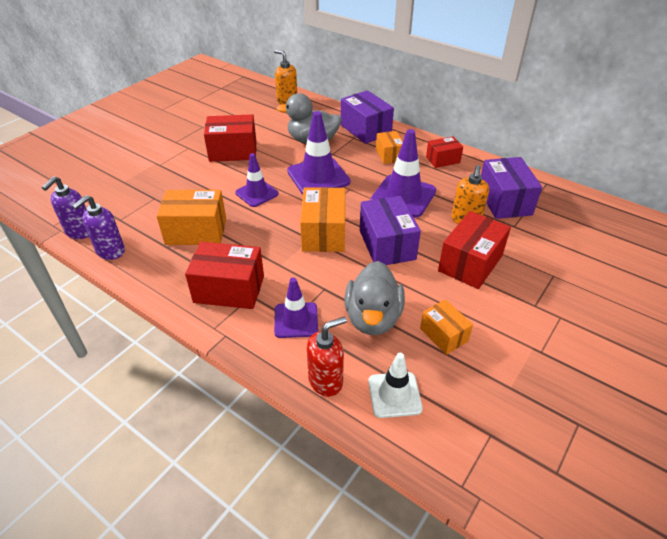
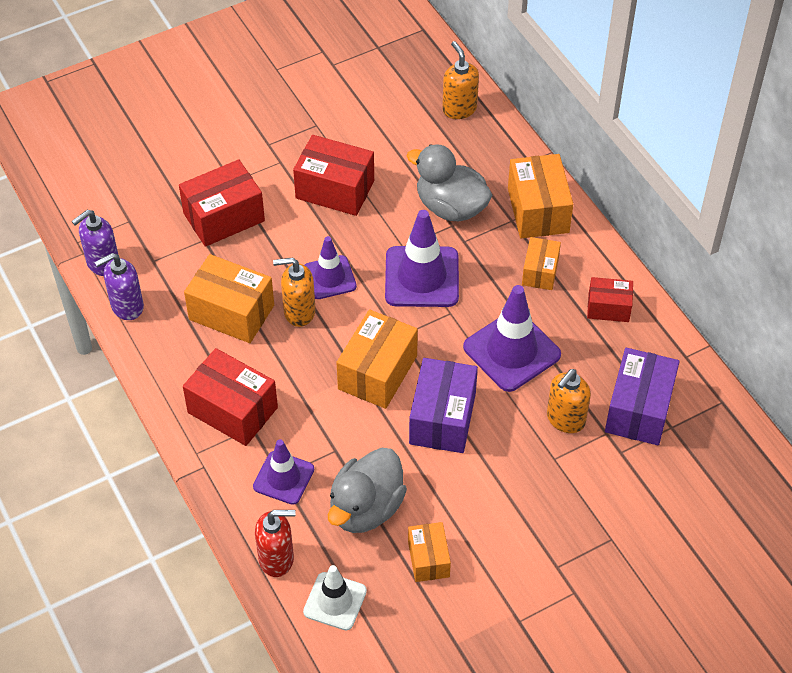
camera: 25 degrees right, 10 degrees up
(246, 217) = (299, 312): none -> orange soap dispenser
(365, 129) = (538, 210): purple box -> orange box
(470, 263) = (524, 483): red box -> red box (224, 217)

